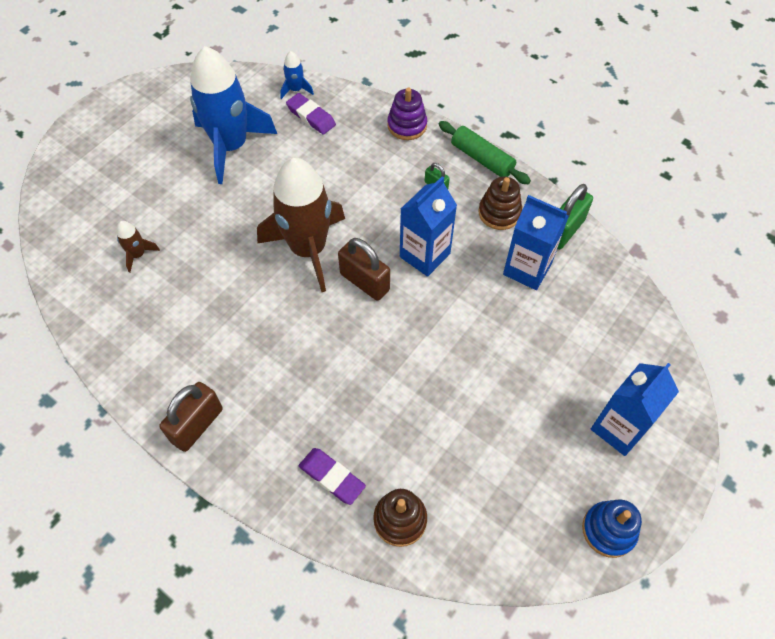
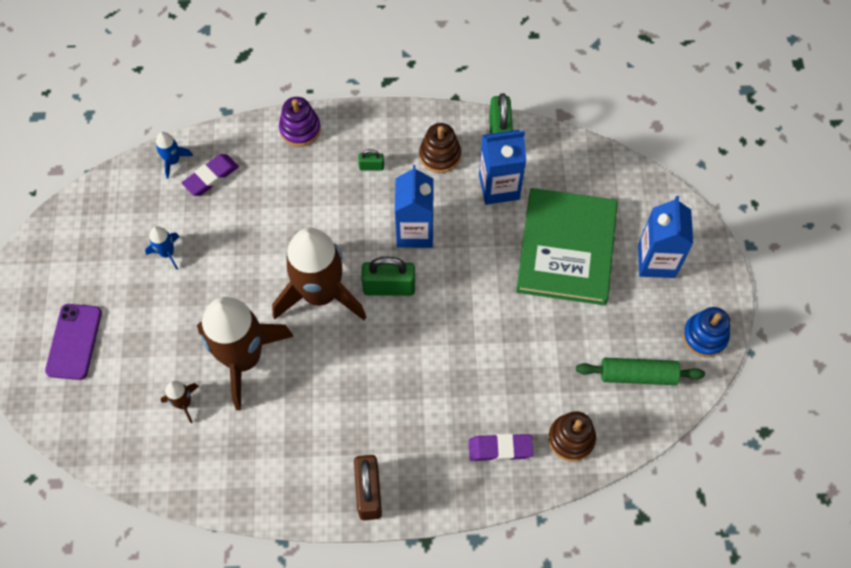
camera: 40 degrees left, 5 degrees up
(113, 161) = (74, 341): none -> purple phone
(208, 254) = (243, 358): none -> brown rocket
(231, 146) = (167, 253): blue rocket -> blue rocket, size x0.41
(311, 116) = (211, 177): purple eraser -> purple eraser turned 45 degrees counterclockwise
(364, 282) = (389, 287): brown padlock -> green padlock
(482, 159) = (387, 118): green rolling pin -> green rolling pin (637, 375)
(542, 358) = (566, 249): none -> green book

